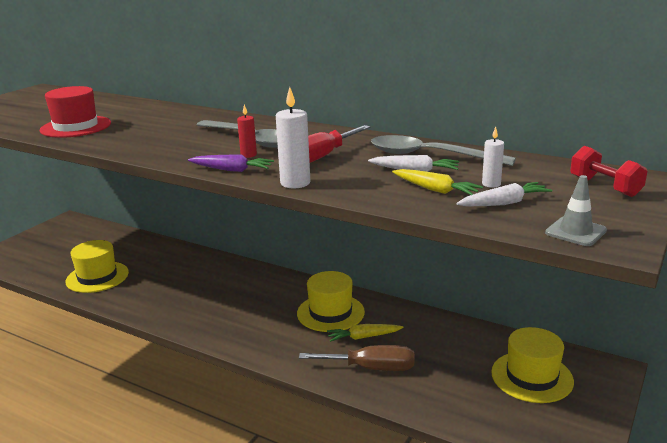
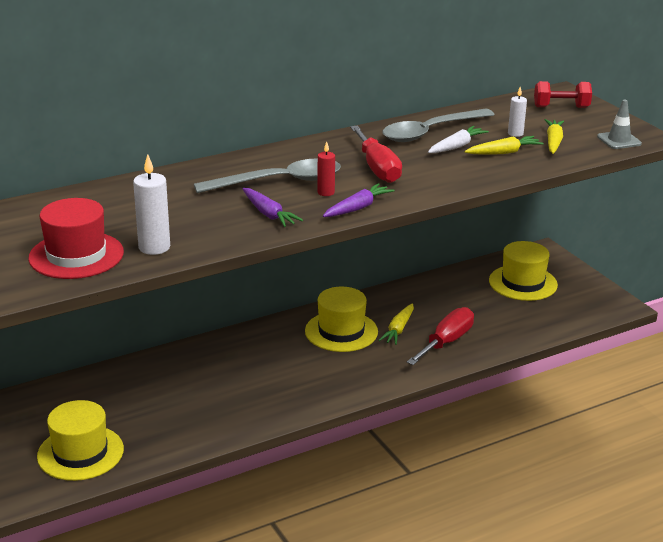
camera: 60 degrees left, 5 degrees up
(188, 150) = (269, 214): none -> purple carrot
(295, 183) = (426, 192): white candle -> white candle (154, 247)
(371, 368) = (446, 342): brown screwdriver -> red screwdriver
(504, 203) = (553, 142): white carrot -> yellow carrot

